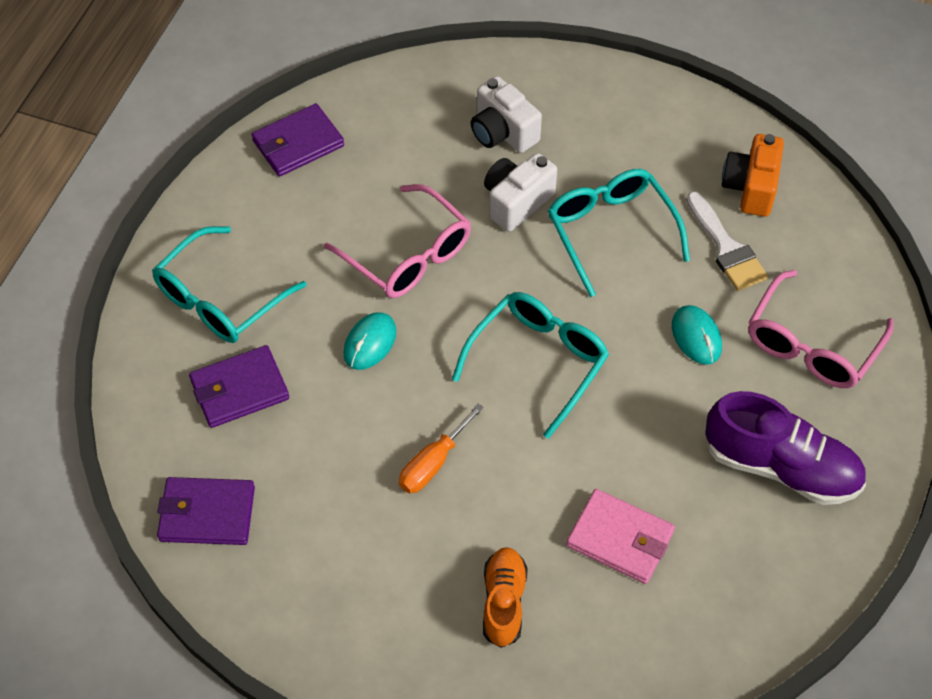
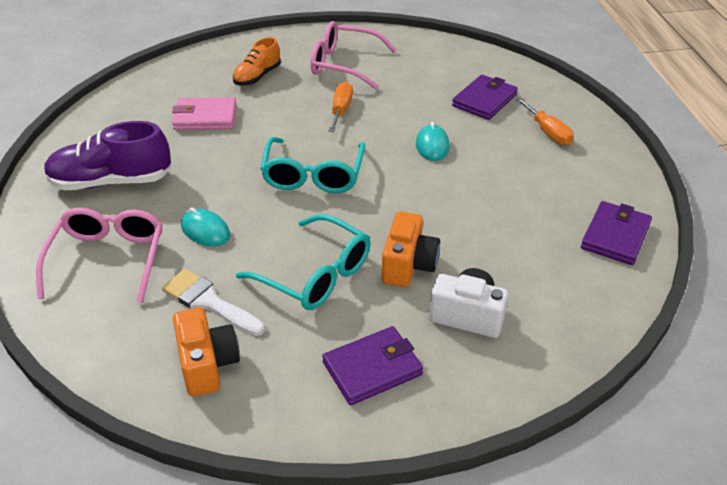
camera: 150 degrees right, 15 degrees down
(207, 514) = (443, 55): purple wallet -> purple wallet (372, 368)
(220, 299) = (548, 132): turquoise glasses -> orange screwdriver
(408, 255) = (456, 199): pink glasses -> pink glasses (344, 64)
(503, 602) = (257, 76): orange shoe -> orange shoe turned 60 degrees clockwise
(516, 202) = (408, 265): white camera -> orange camera

